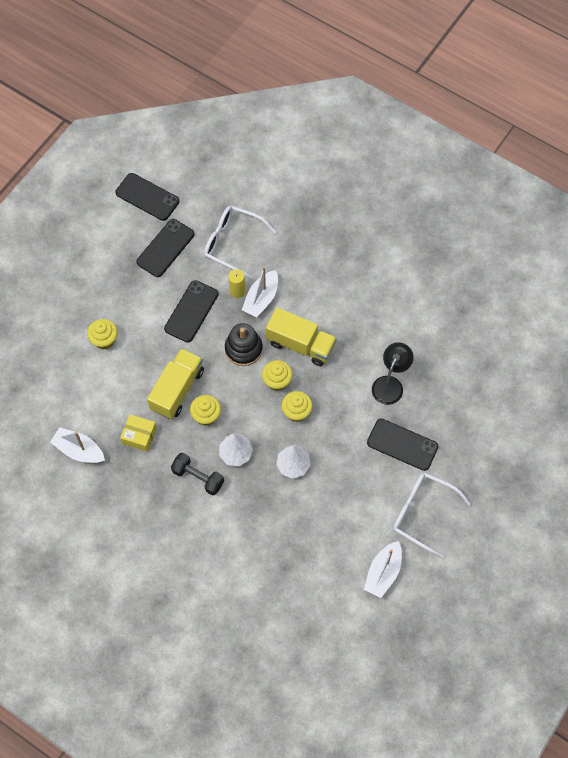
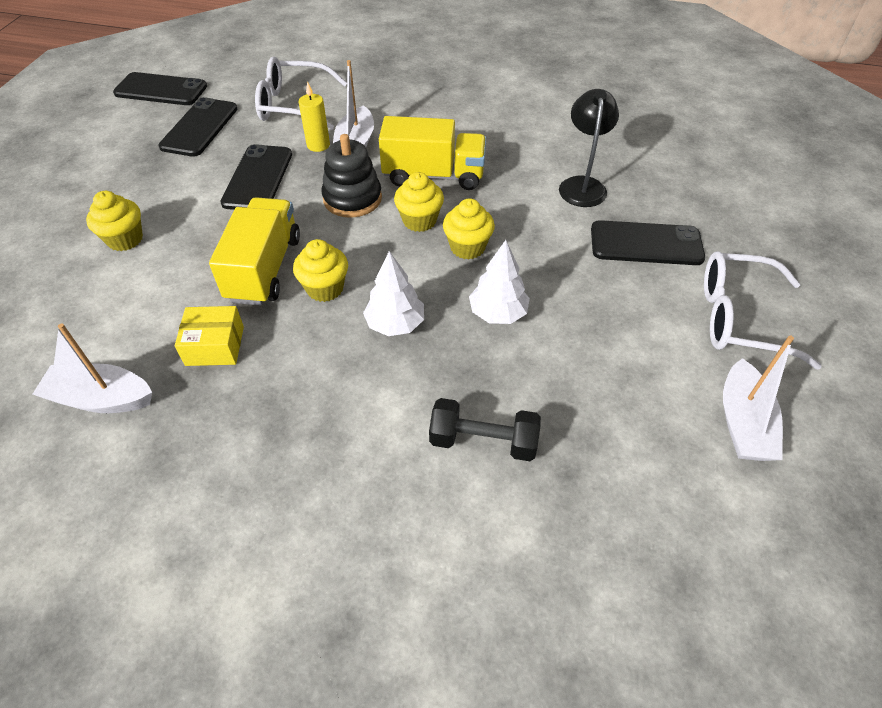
camera: 20 degrees left, 15 degrees down
(198, 477) = (342, 376): black dumbbell -> black dumbbell (483, 441)

